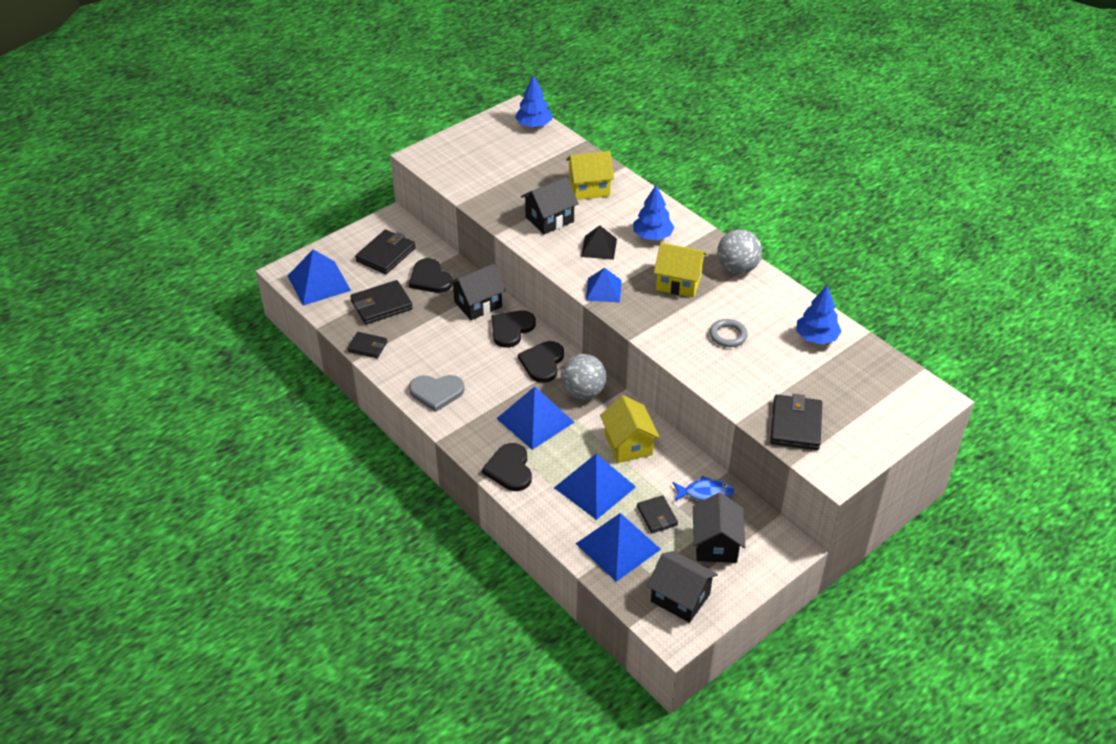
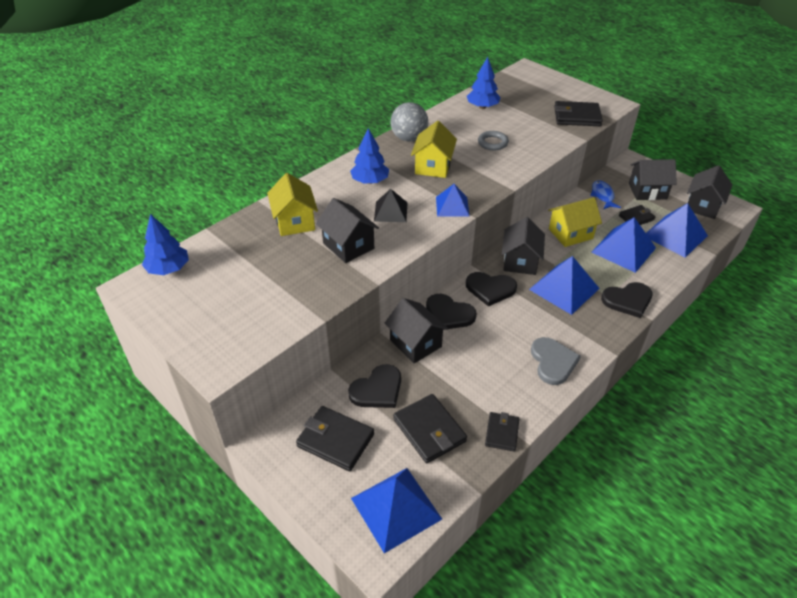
camera: 95 degrees left, 0 degrees up
(583, 392) = (520, 261): grey ball -> black house

